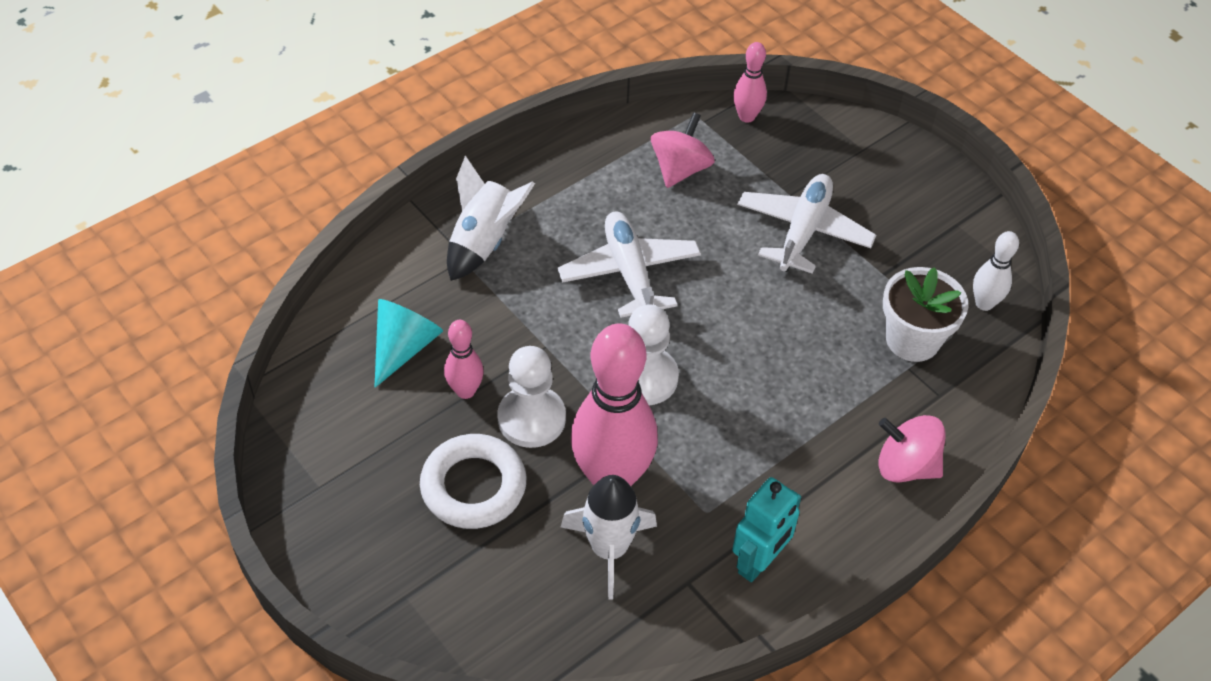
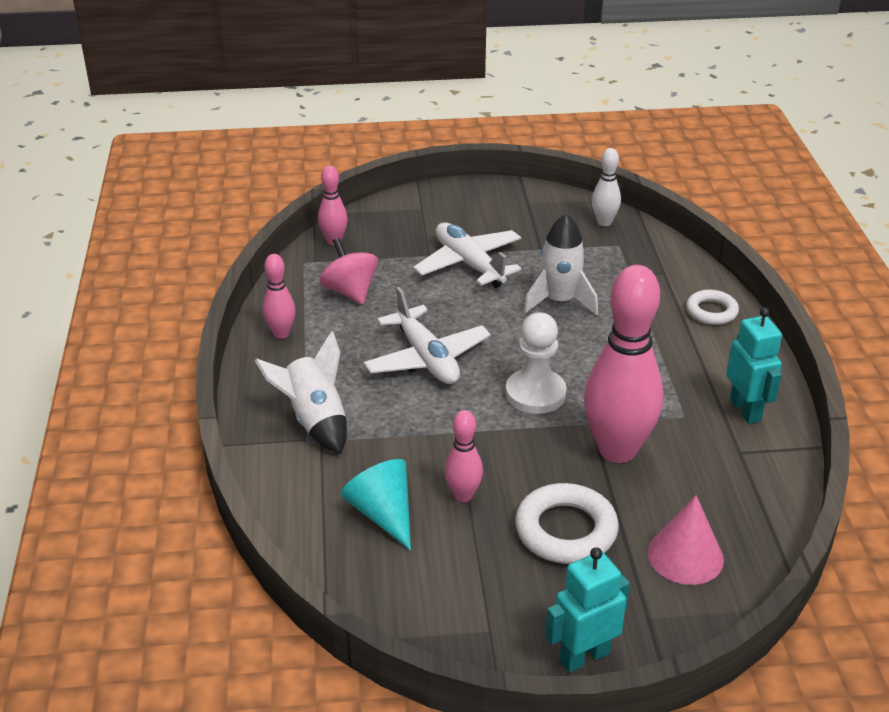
camera: 55 degrees left, 15 degrees down
(330, 568) = (584, 656): none -> turquoise robot
(503, 594) = (685, 556): none -> pink cone
(531, 418) = (524, 469): white pawn -> none
(580, 157) = (281, 333): none -> pink bowling pin
(609, 549) = (682, 479): white rocket -> white rocket (559, 301)
(629, 273) = (426, 358): white plane -> white plane turned 135 degrees counterclockwise
(905, 466) = (711, 311): pink spinning top -> white ring
(912, 340) = (608, 262): white flower pot -> none

